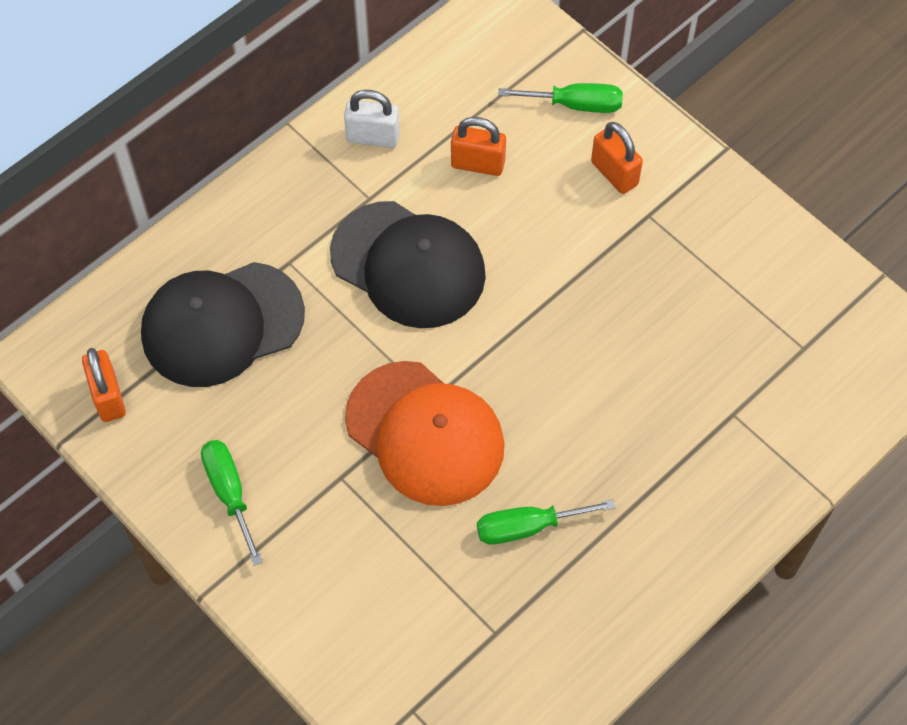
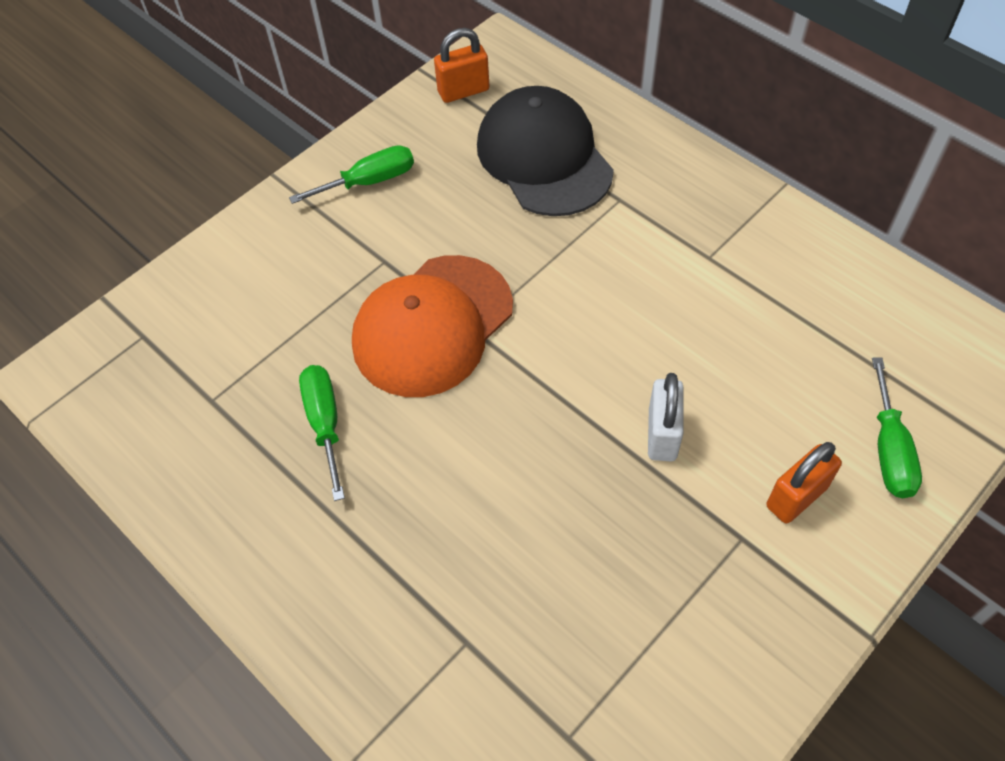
camera: 90 degrees right, 5 degrees down
(373, 137) = (788, 253): white padlock -> white padlock (662, 434)
(408, 265) = (631, 297): black cap -> none
(478, 164) = (776, 352): orange padlock -> none

